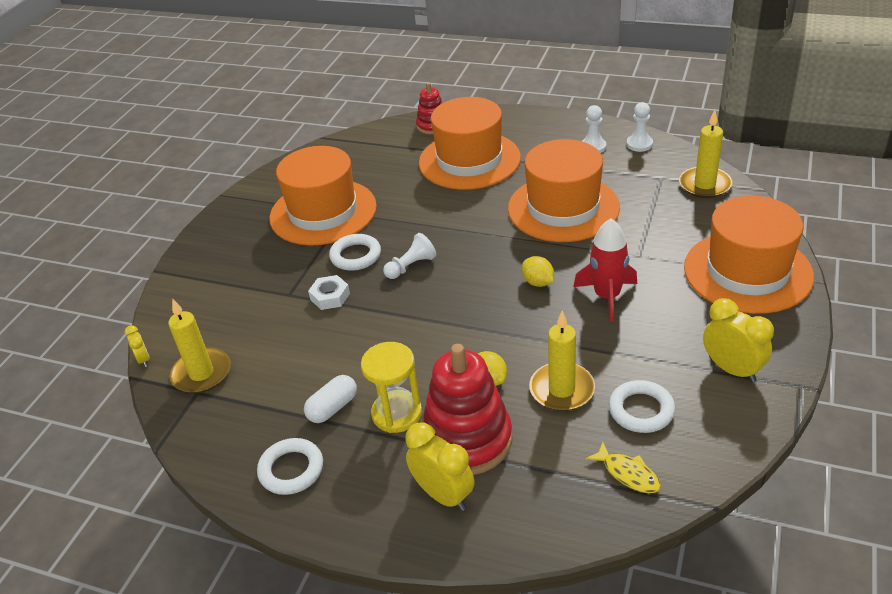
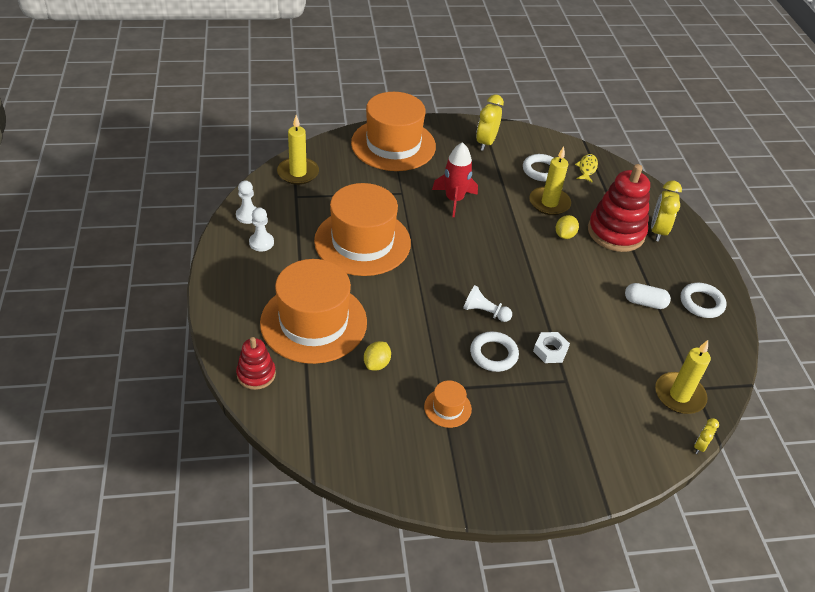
camera: 125 degrees left, 5 degrees up
(323, 212) = (447, 408): orange hat -> orange hat, size x0.42
(397, 413) = (623, 269): yellow hourglass -> none
(538, 282) = (460, 235): yellow lemon -> yellow lemon (377, 364)

